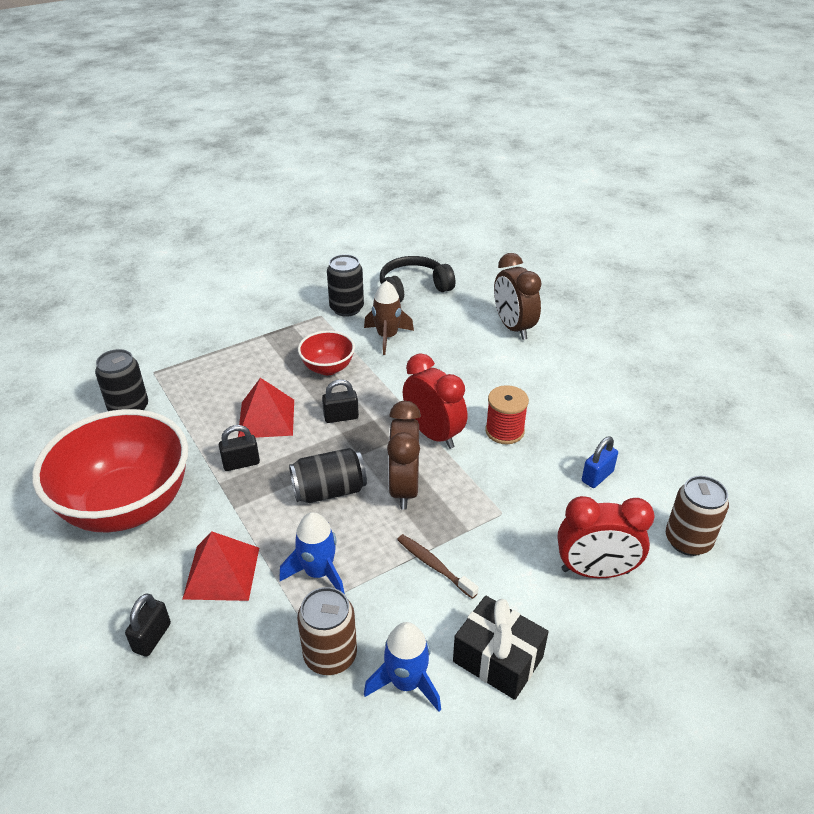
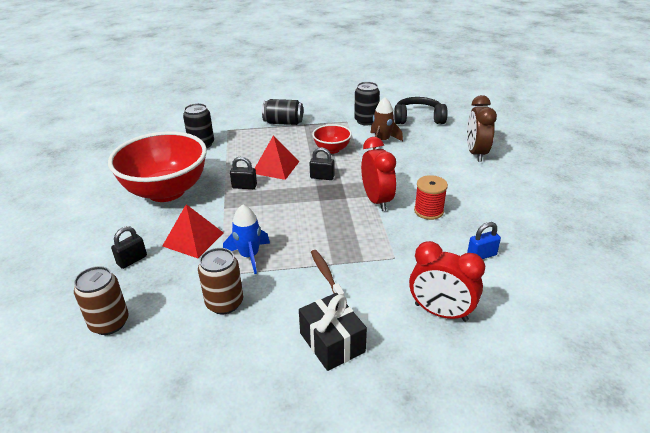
camera: 25 degrees right, 5 degrees down
(329, 491) = (287, 214): black can -> black can (283, 122)
(404, 488) = (336, 225): brown clock -> none
(406, 682) = (261, 334): blue rocket -> none
(688, 541) = (530, 316): brown can -> brown can (109, 323)

